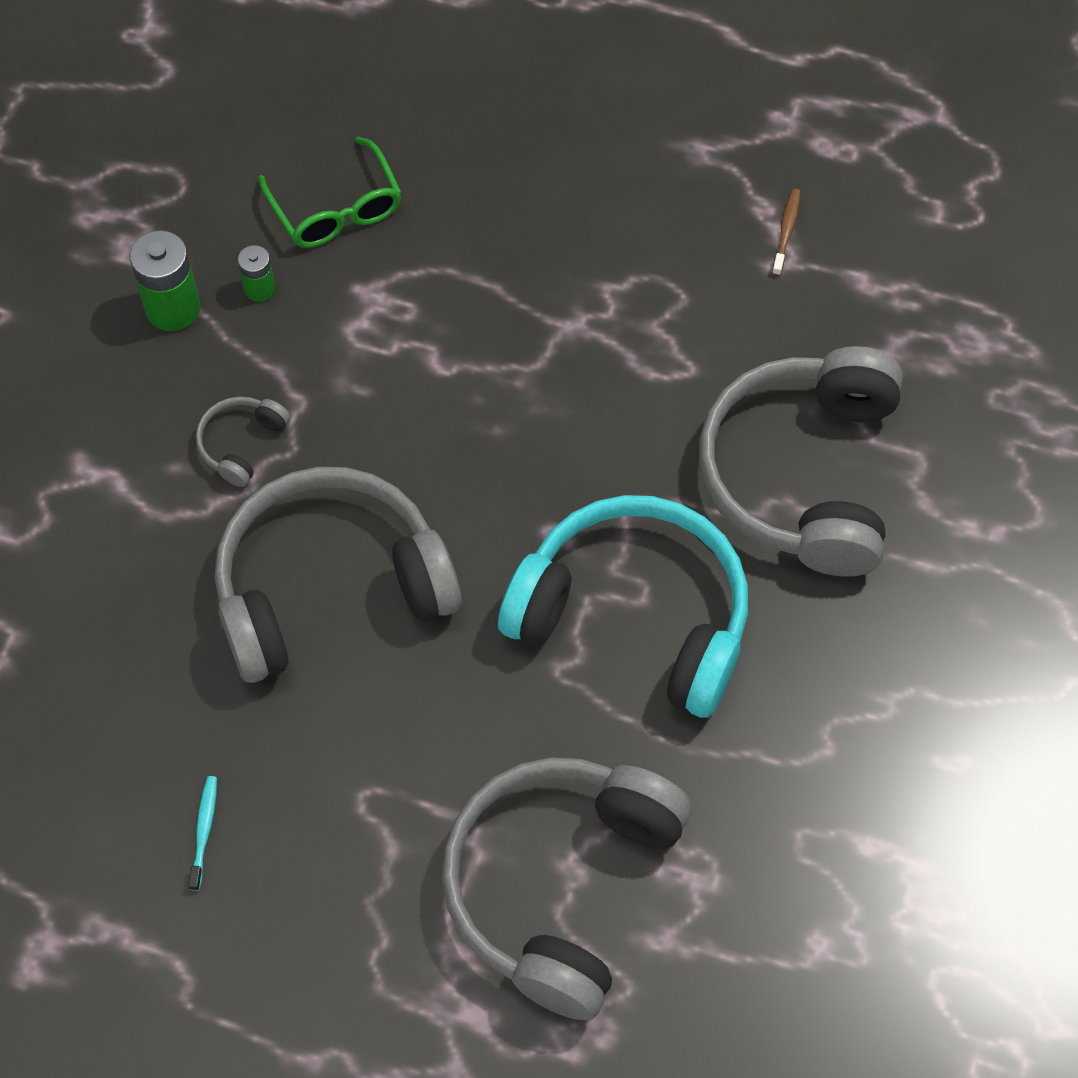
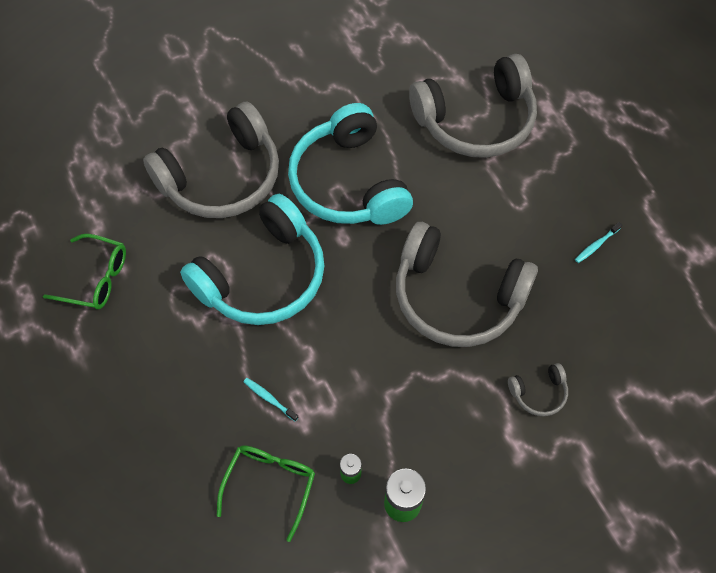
camera: 135 degrees left, 0 degrees up
(241, 444) = (435, 397): grey headphones -> grey headphones (538, 393)
(432, 283) = (269, 399): none -> turquoise toothbrush
(598, 401) = (263, 276): none -> turquoise headphones
(786, 231) = (96, 278): brown toothbrush -> green glasses

